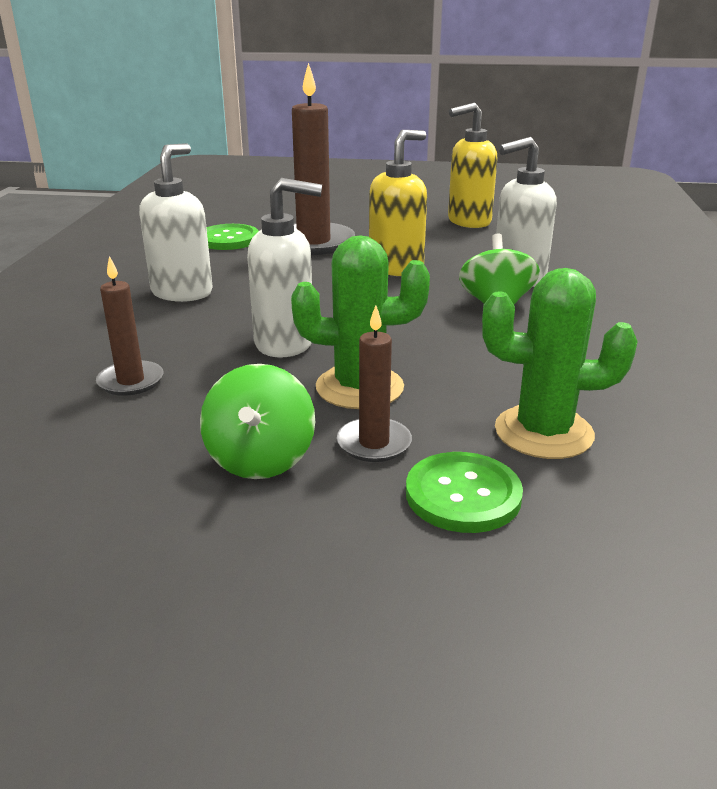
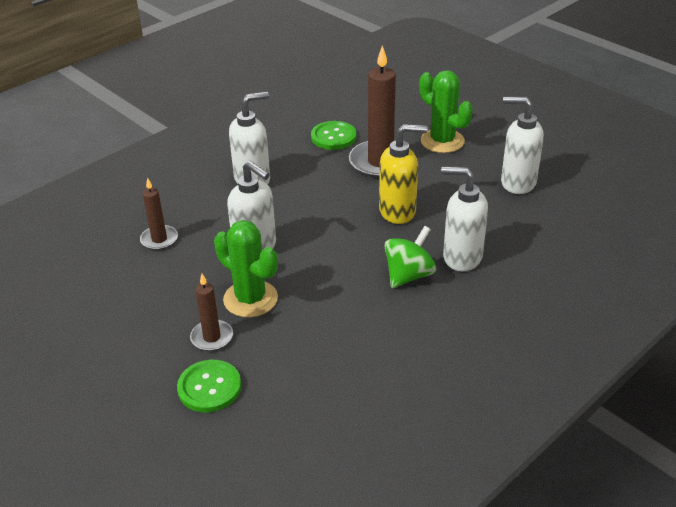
camera: 40 degrees right, 10 degrees up
(260, 459) = (157, 319): green spinning top -> none
(468, 222) = (517, 183): yellow soap dispenser -> white soap dispenser
(543, 432) = (294, 377): green cactus -> green cactus (442, 141)

